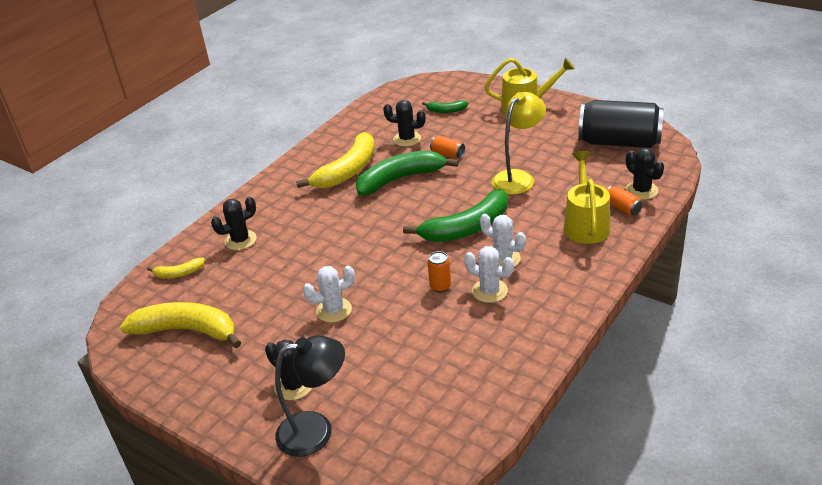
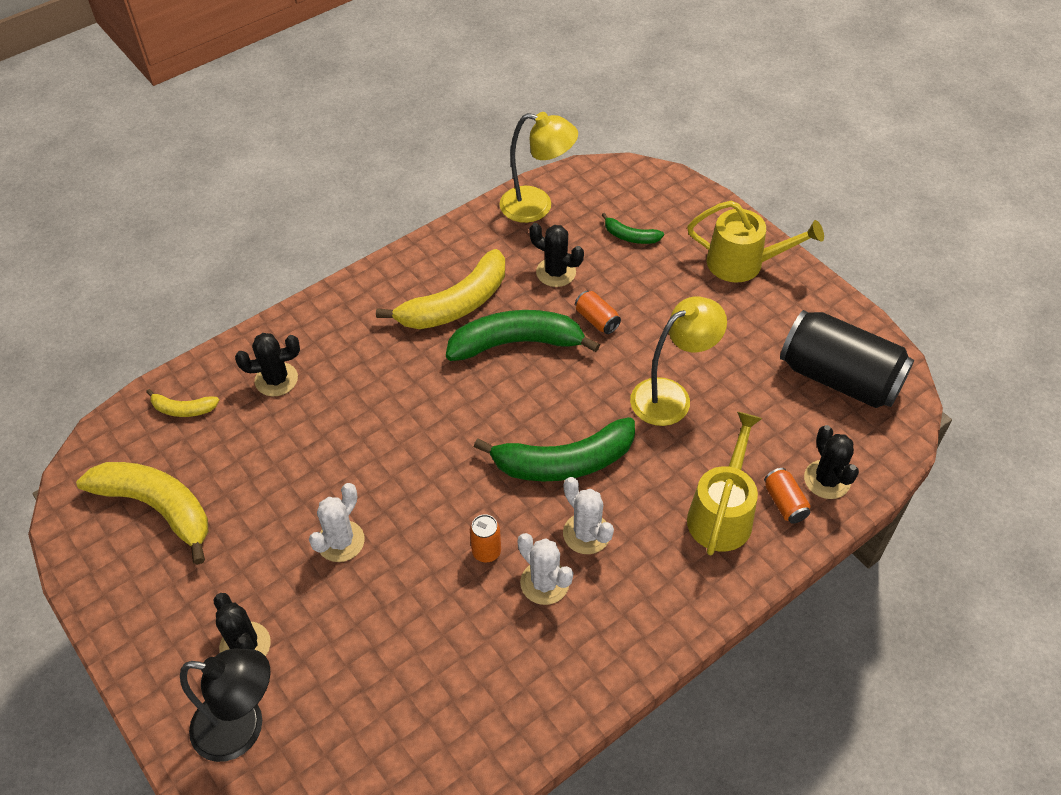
camera: 15 degrees right, 15 degrees up
(334, 310) = (340, 541): white cactus -> white cactus turned 60 degrees counterclockwise
(376, 111) = (537, 206): none -> yellow lamp

